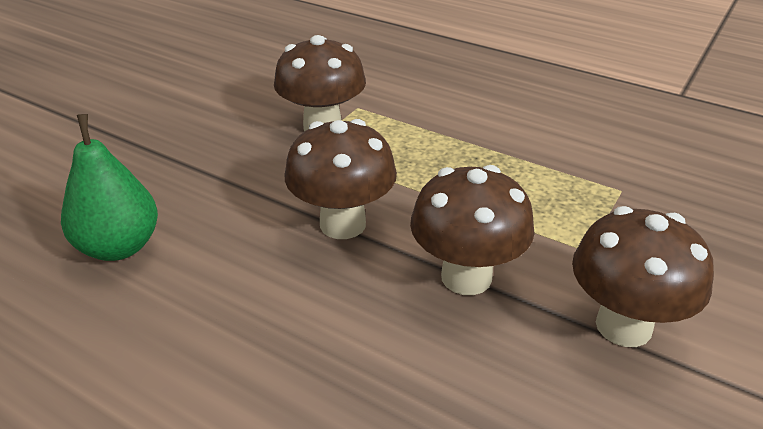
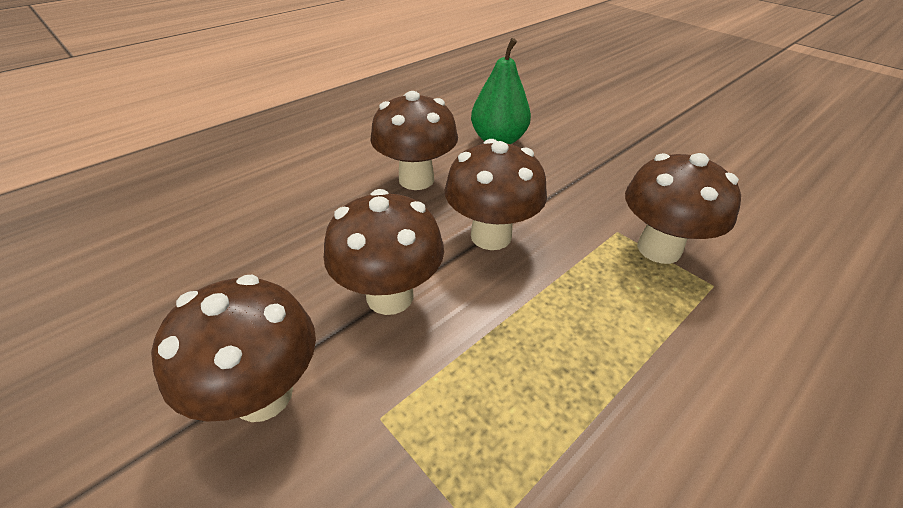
camera: 105 degrees right, 5 degrees up
(243, 309) = (416, 179): none -> brown mushroom

